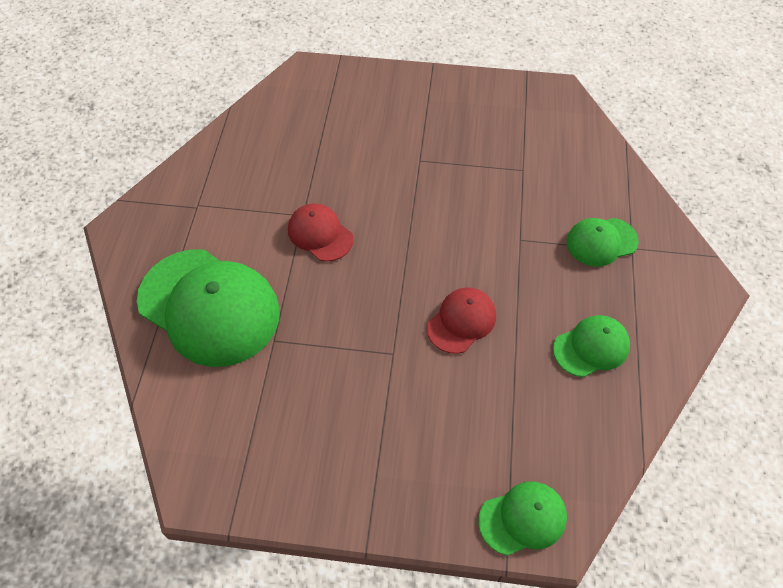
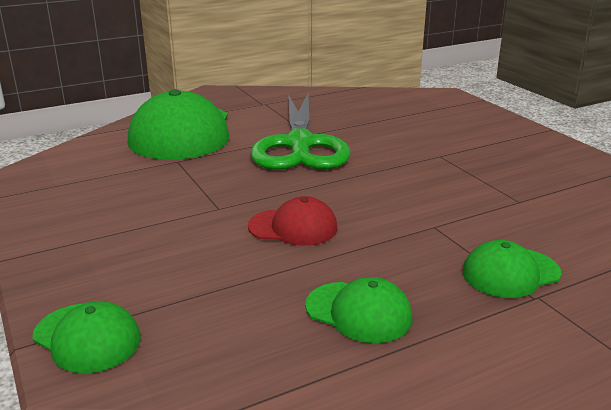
camera: 55 degrees right, 30 degrees down
(320, 234) = (300, 145): red cap -> green scissors
(601, 242) = (510, 273): green cap -> green cap turned 60 degrees counterclockwise

